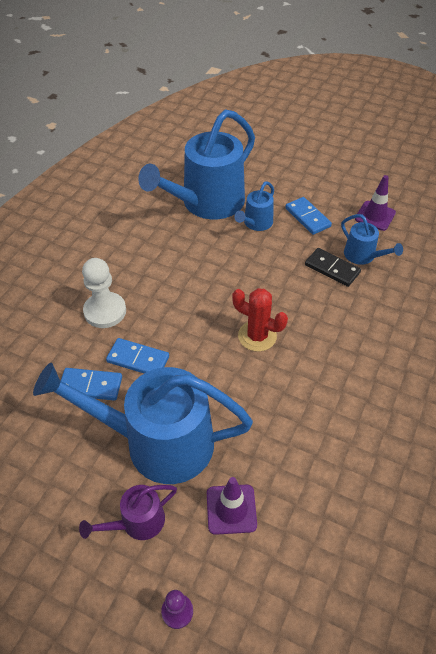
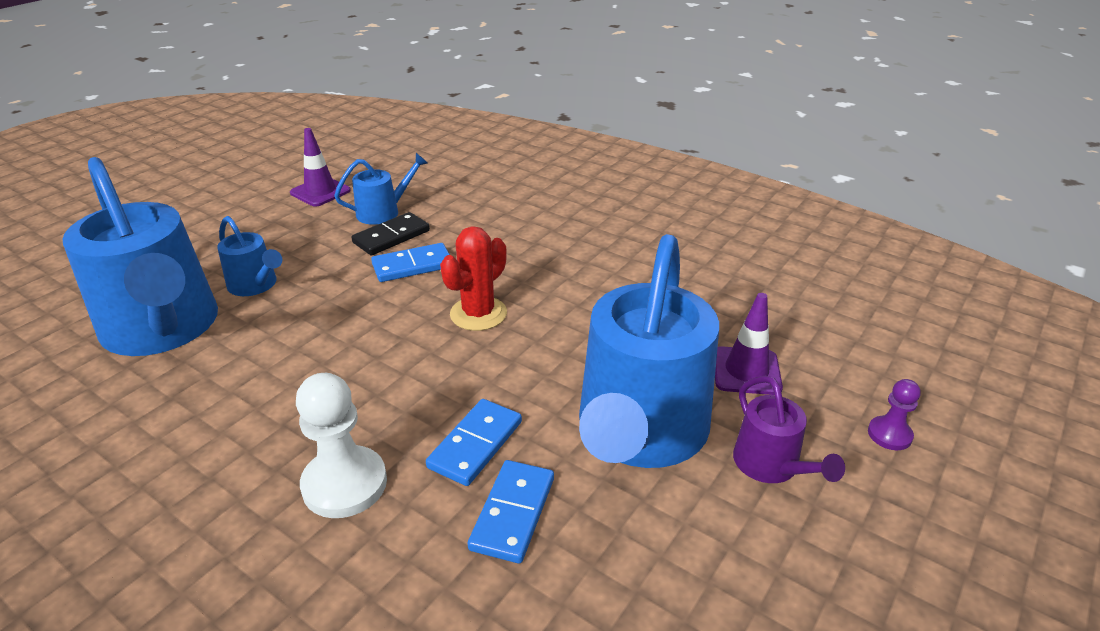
camera: 80 degrees left, 15 degrees down
(307, 217) = (281, 239): blue domino -> blue domino (412, 266)

